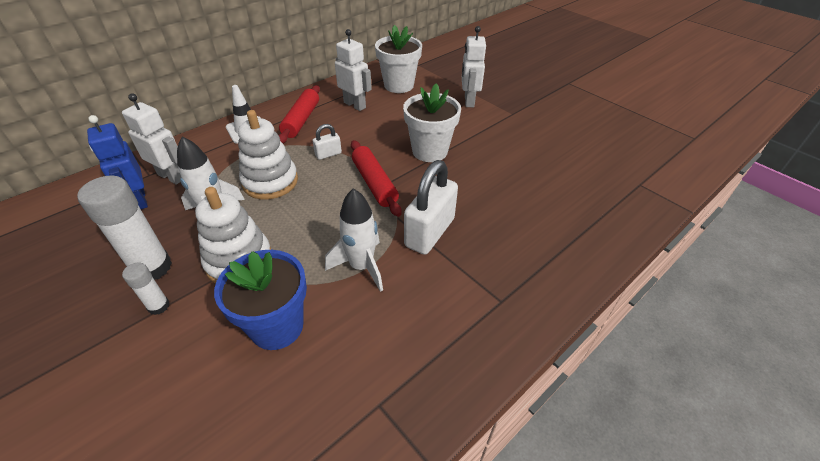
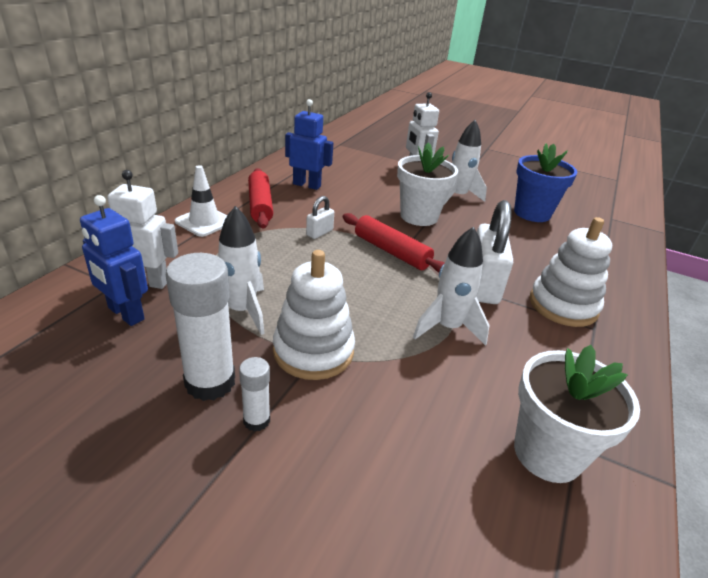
camera: 25 degrees left, 10 degrees down
(270, 181) = (278, 267): white stacking toy -> white stacking toy (563, 305)
(277, 326) = (414, 404): blue flower pot -> blue flower pot (532, 213)
(355, 105) = (307, 185): white robot -> blue robot
(399, 85) = (336, 164): white flower pot -> white flower pot (547, 453)
(486, 135) = (457, 197): none -> white rocket

